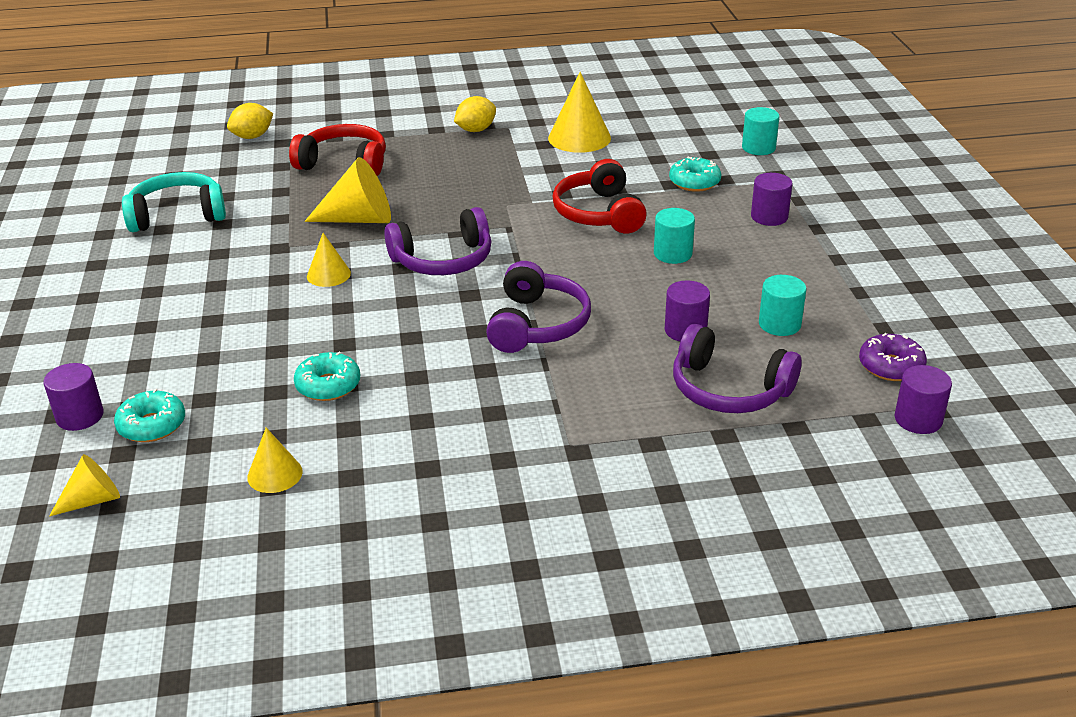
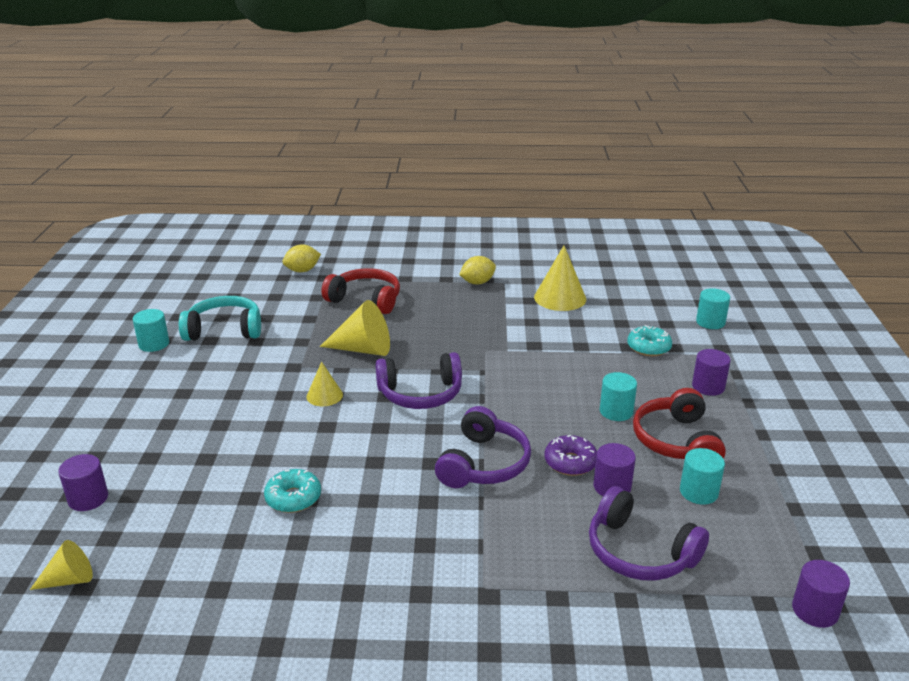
camera: 10 degrees right, 5 degrees down
(92, 240) = (154, 344): none -> turquoise cylinder
(152, 425) = (141, 515): turquoise donut -> none
(275, 474) = (223, 578): yellow cone -> none
(598, 213) = (560, 366): red headphones -> red headphones (676, 441)
(891, 366) = (796, 549): purple donut -> purple donut (570, 462)

